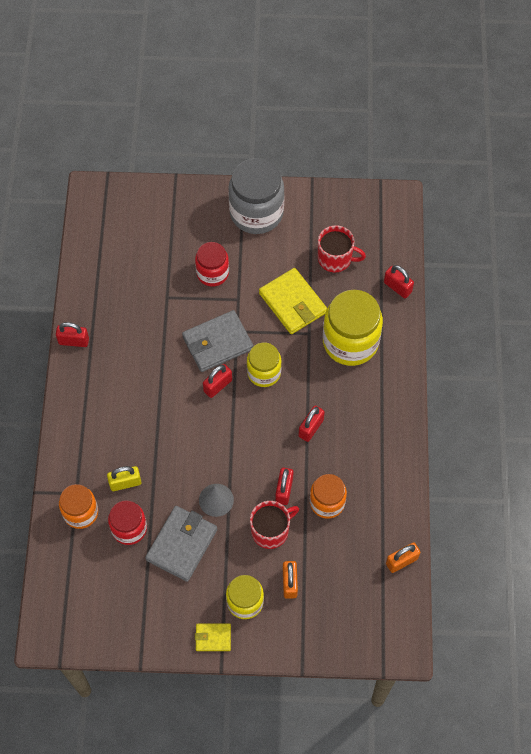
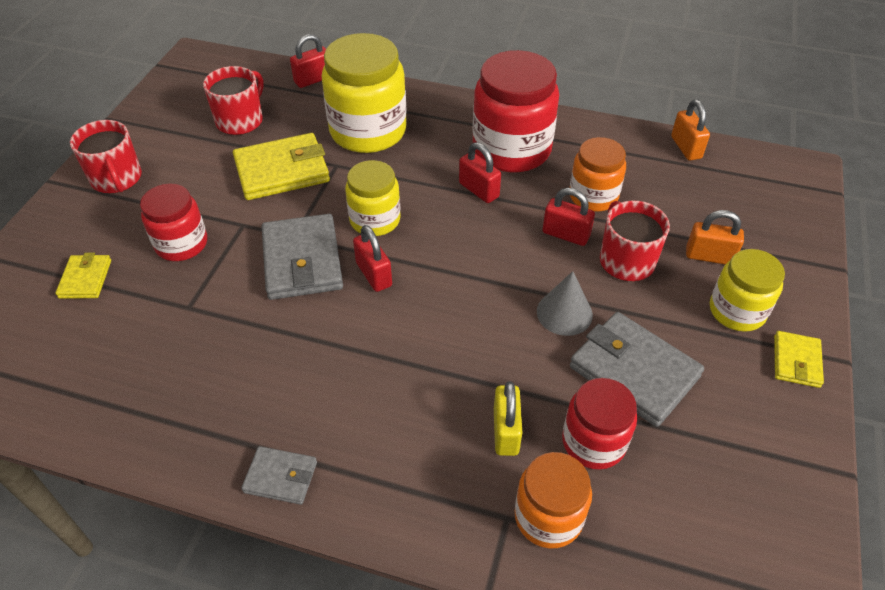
camera: 75 degrees left, 15 degrees down
(74, 341) = (194, 461): red padlock -> none
(74, 383) = (280, 477): none -> grey wallet
(172, 237) = (85, 279): none -> yellow wallet
(256, 213) = (117, 179): grey jar -> red mug
(360, 440) = (511, 149): none -> red jar

